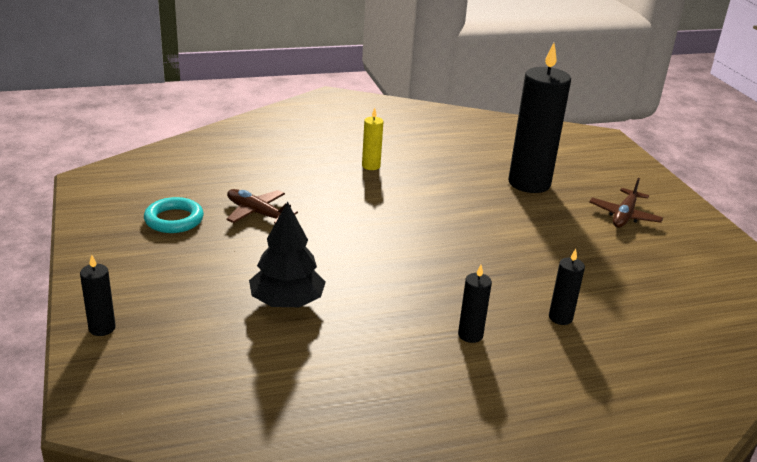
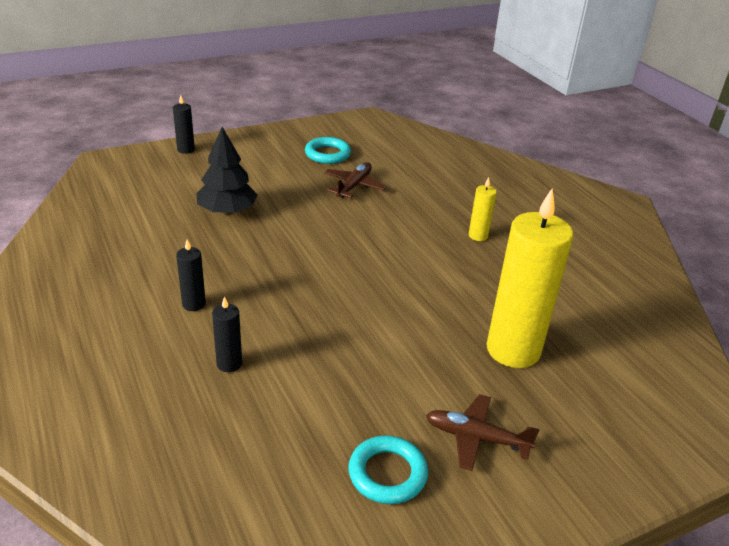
camera: 80 degrees right, 5 degrees up
(529, 183) = (513, 350): black candle -> yellow candle
(667, 255) = (387, 473): none -> turquoise ring

